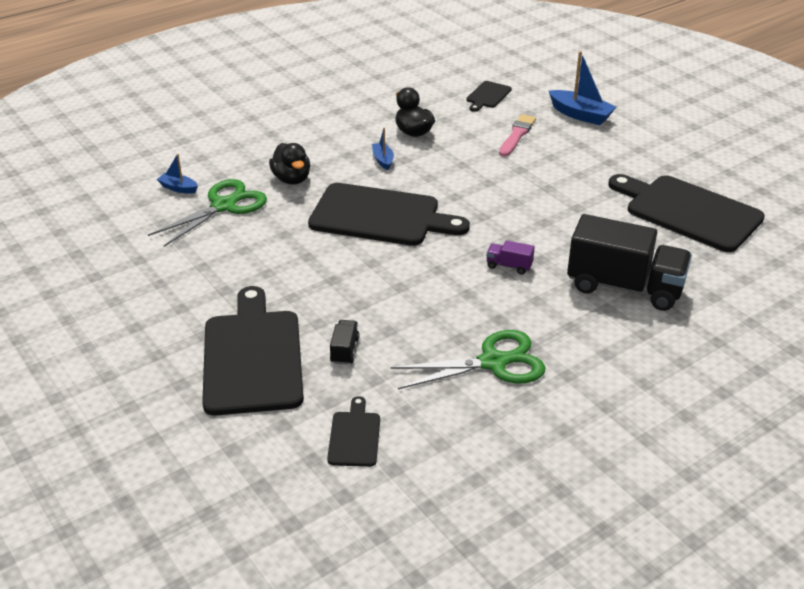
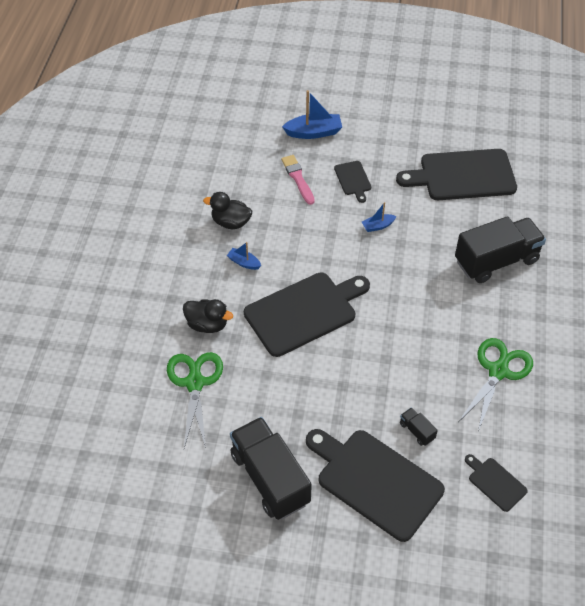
camera: 45 degrees left, 15 degrees up
(177, 296) = (270, 478): none -> black truck
(178, 188) = (141, 393): blue boat -> blue boat (378, 226)
(488, 96) = (236, 153): black cutting board -> black cutting board (353, 180)
(509, 266) = (423, 293): purple truck -> none

